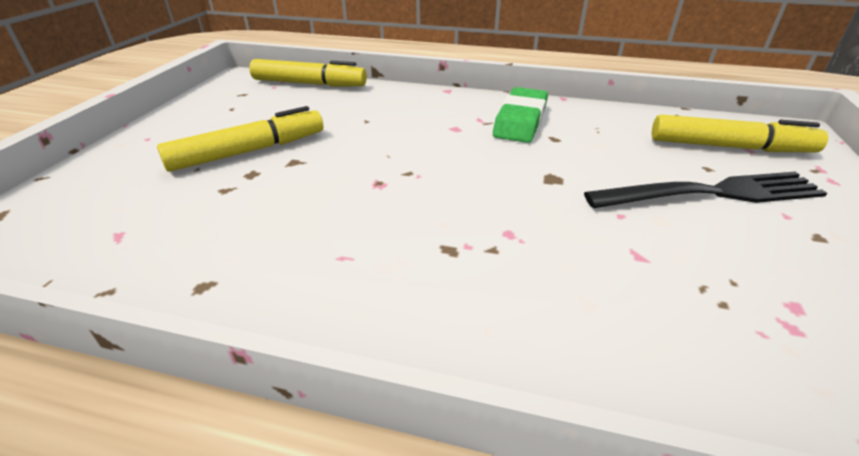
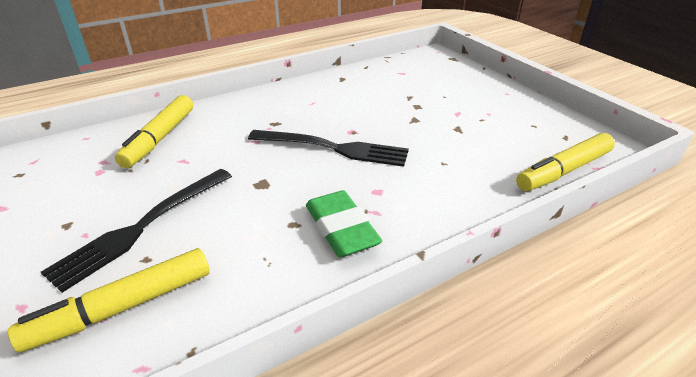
camera: 135 degrees right, 0 degrees up
(249, 151) = (446, 112): yellow marker -> yellow marker (160, 138)
(431, 174) = (334, 148): none -> black fork

